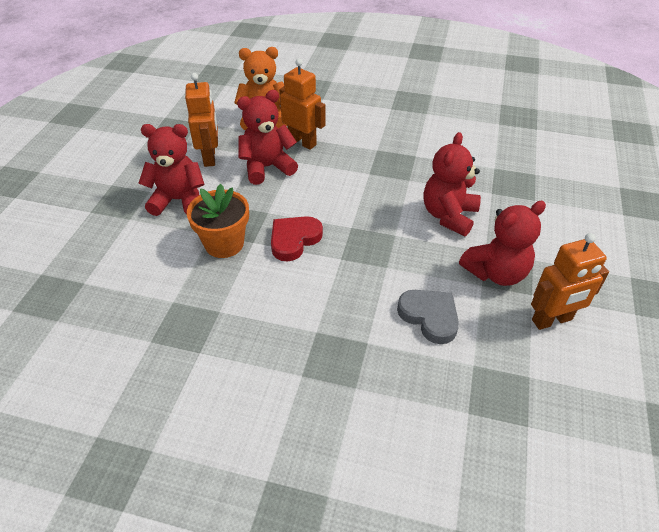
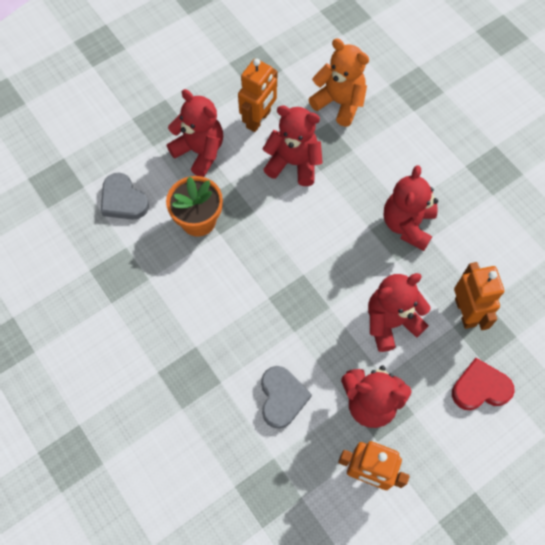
camera: 40 degrees right, 20 degrees up
(136, 269) = (123, 200): none -> grey heart
(294, 240) = (250, 254): red heart -> red heart (480, 388)
(302, 142) = (347, 153): orange robot -> orange robot (465, 312)
(391, 157) = (407, 225): none -> red teddy bear

